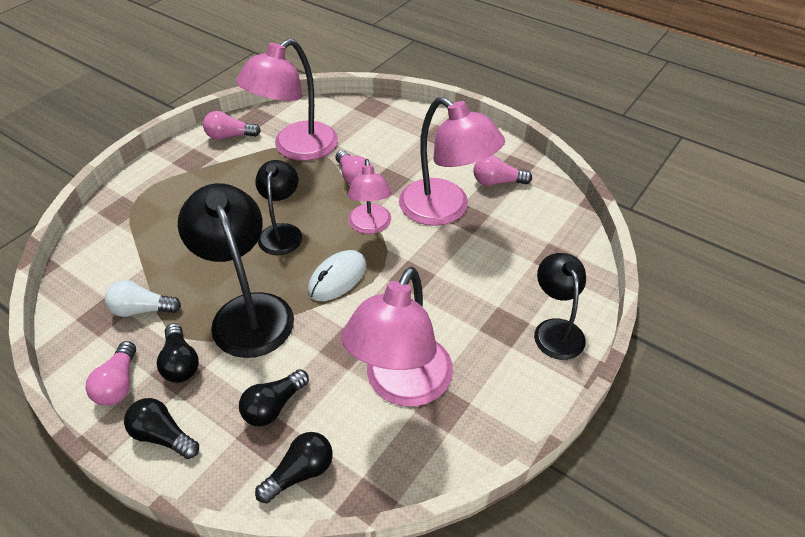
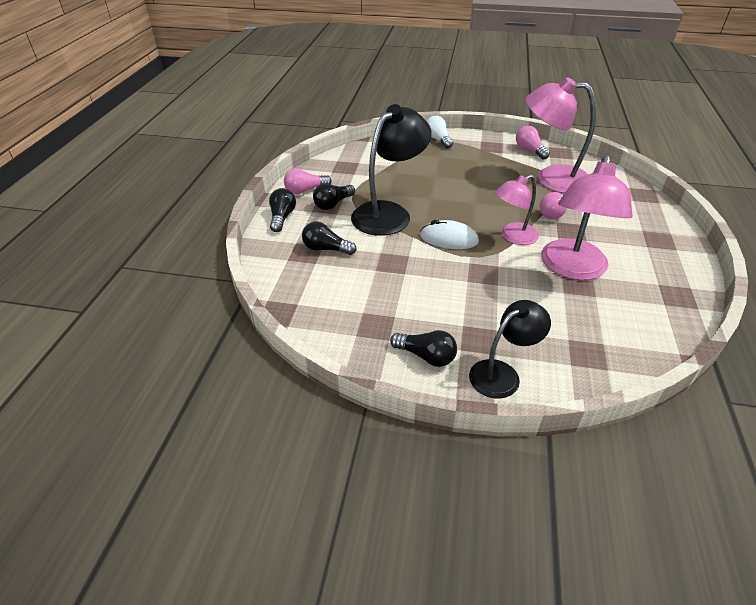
camera: 65 degrees right, 5 degrees down
(142, 310) = (359, 177): white light bulb -> white light bulb (438, 140)
(282, 232) = (466, 201): black lamp -> none
(300, 473) = (286, 276): black light bulb -> black light bulb (426, 356)
(401, 385) = (380, 299): pink lamp -> none
(497, 182) = (643, 289): pink light bulb -> none

